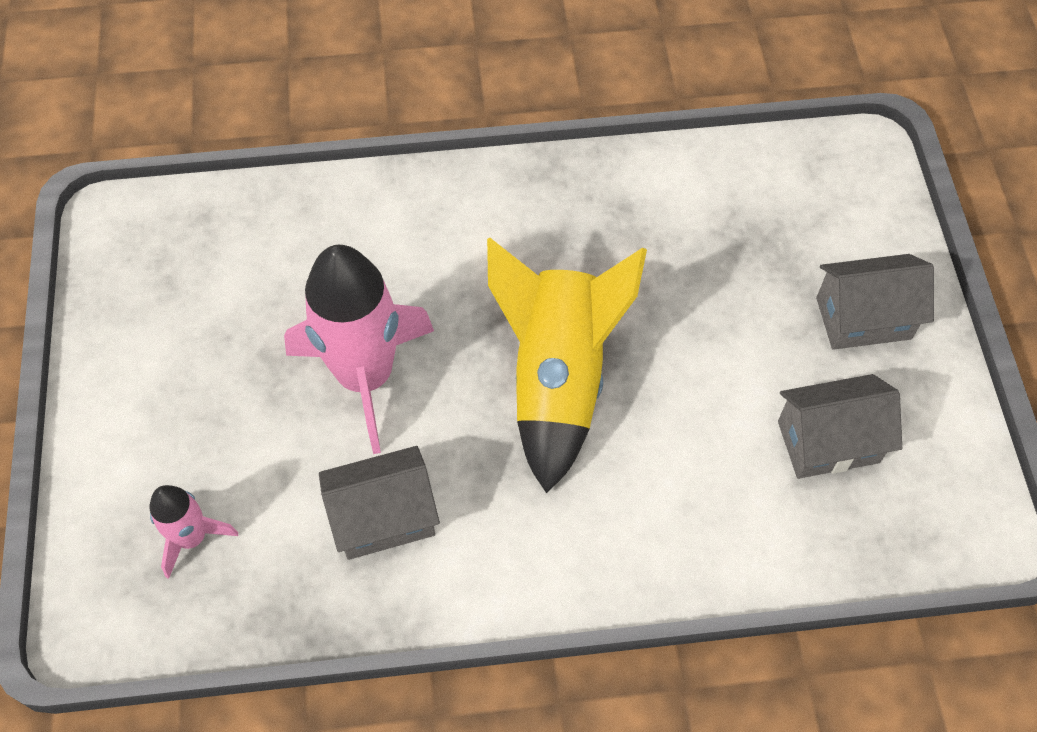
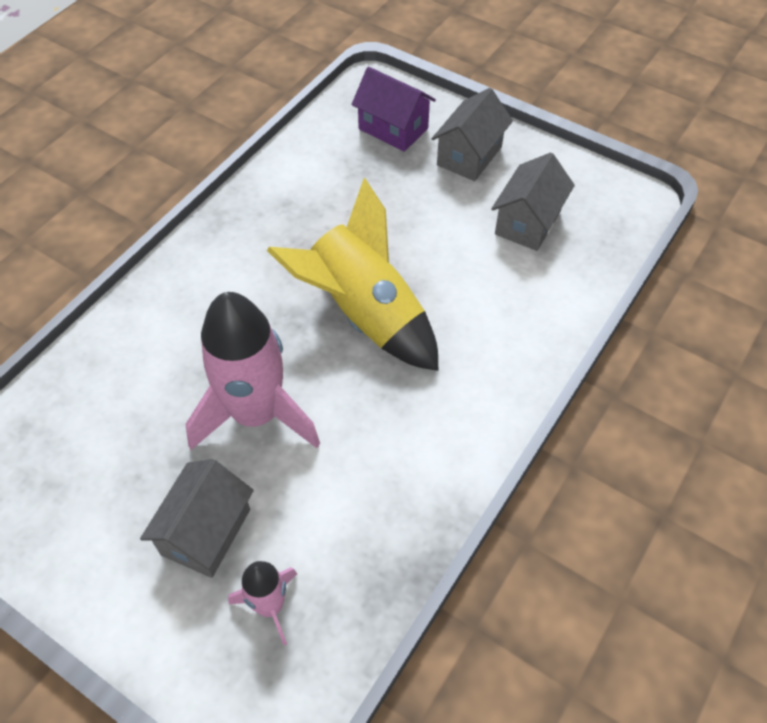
camera: 50 degrees left, 5 degrees down
(383, 517) = (368, 473): grey house -> grey house (206, 532)
(823, 220) = (393, 129): none -> purple house

